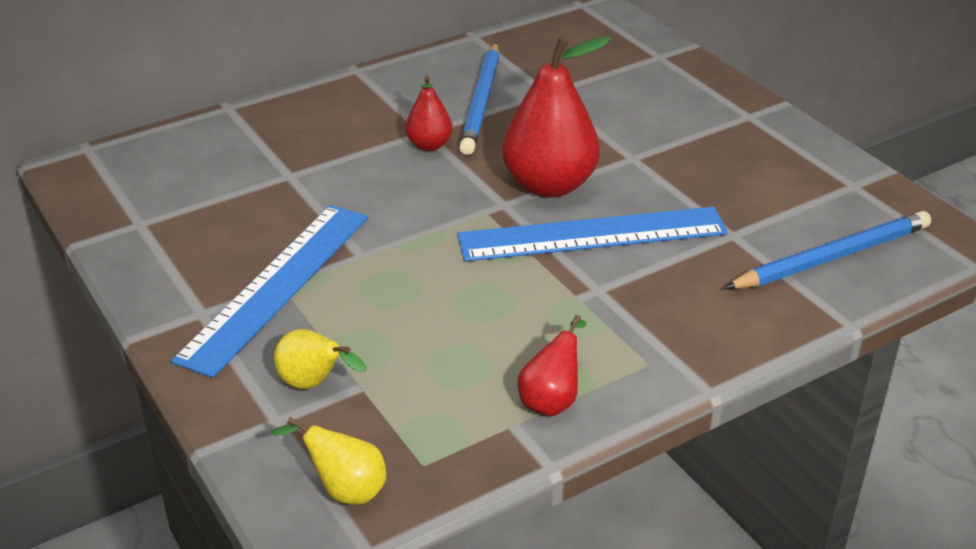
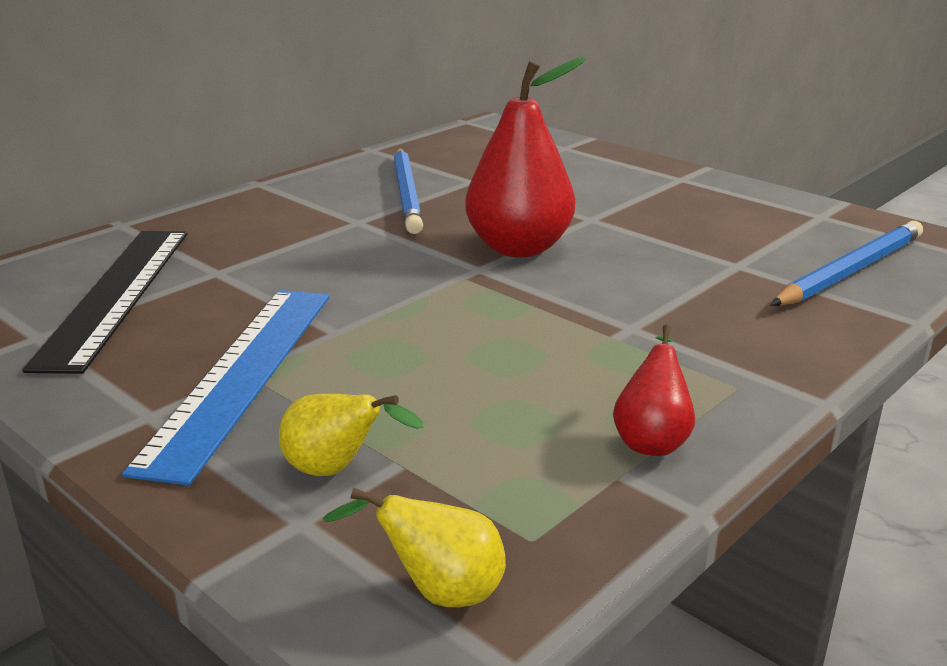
camera: 15 degrees left, 10 degrees down
(206, 188) = (116, 294): none -> black ruler
(429, 145) = (368, 231): red pear -> none
(592, 234) = (592, 282): blue ruler -> none

